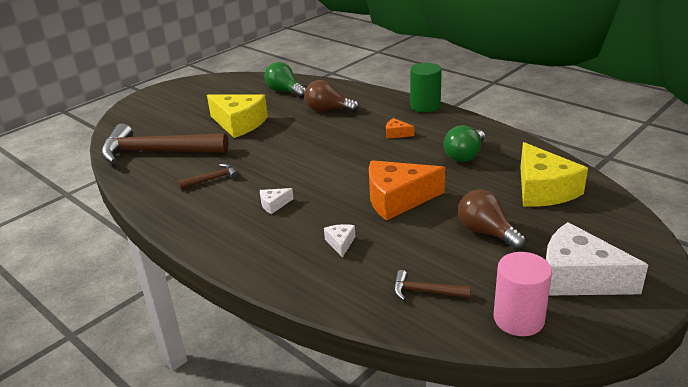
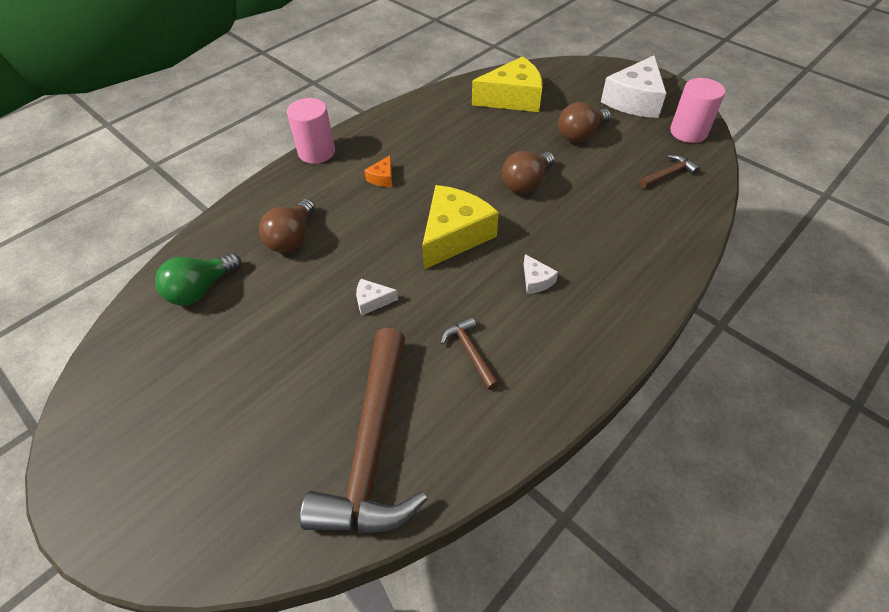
camera: 90 degrees left, 20 degrees up
(239, 123) = (300, 340): yellow cheese -> yellow cheese (454, 235)
(340, 243) = (606, 224): white cheese -> white cheese (372, 301)
(397, 199) = (526, 183): orange cheese -> brown light bulb
(425, 106) = (316, 152): green cylinder -> pink cylinder
(425, 292) = (668, 174): brown hammer -> brown hammer turned 135 degrees counterclockwise
(465, 155) = (444, 134): green light bulb -> none

